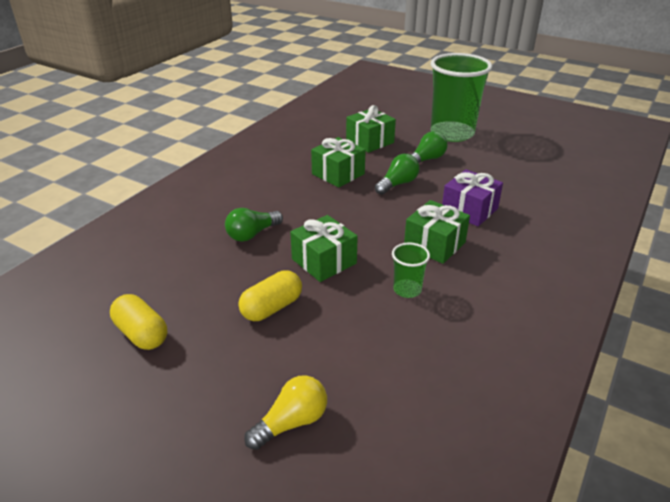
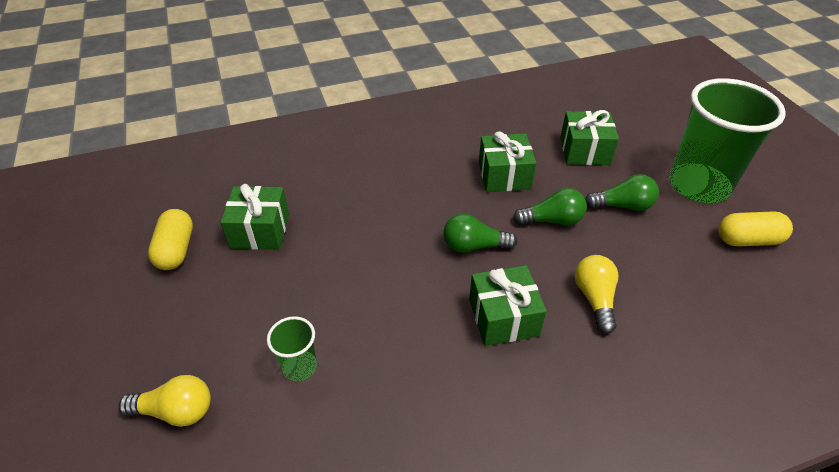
camera: 40 degrees right, 10 degrees up
(252, 234) = (352, 202): green light bulb -> green light bulb (474, 246)
(272, 308) = (284, 289): yellow capsule -> yellow capsule (748, 240)
(324, 261) = (377, 269): green gift -> green gift (260, 230)
(407, 290) = (414, 351): green cup -> green cup (299, 367)
(469, 210) = (594, 299): purple gift -> yellow light bulb

